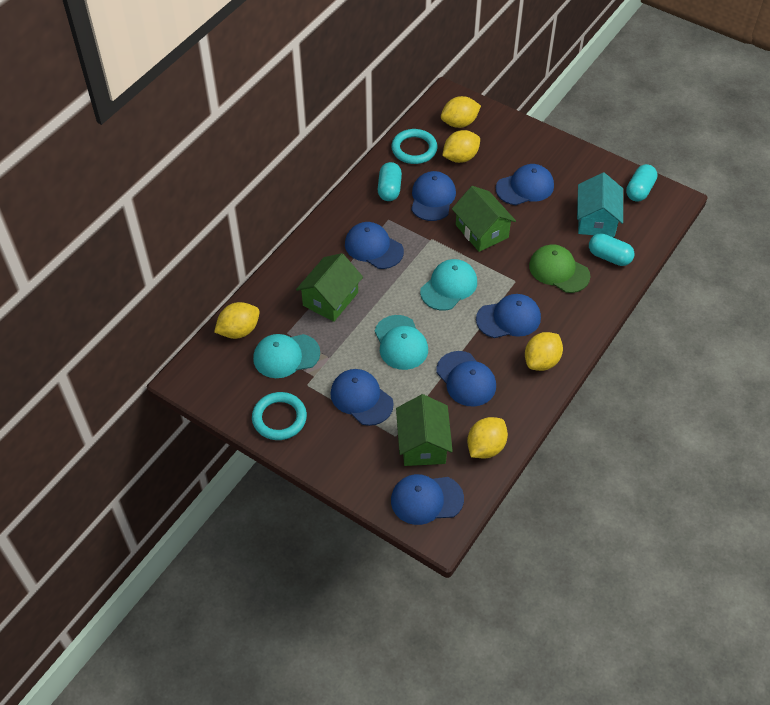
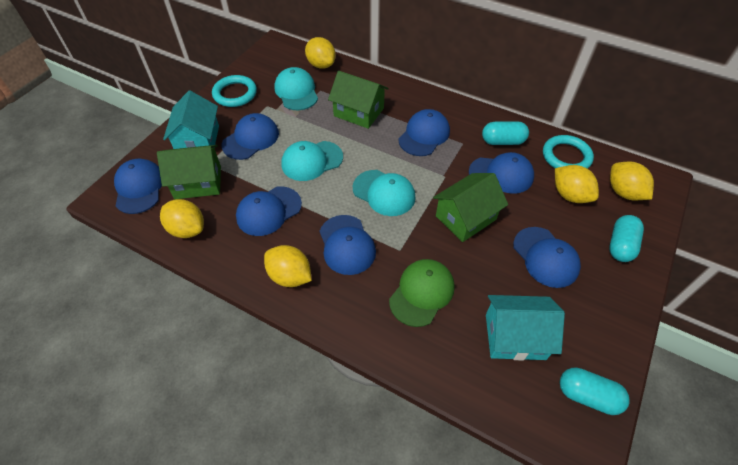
camera: 85 degrees right, 0 degrees up
(357, 450) = (198, 140): none -> turquoise house
(609, 257) = (454, 351): turquoise capsule -> turquoise capsule (621, 245)

